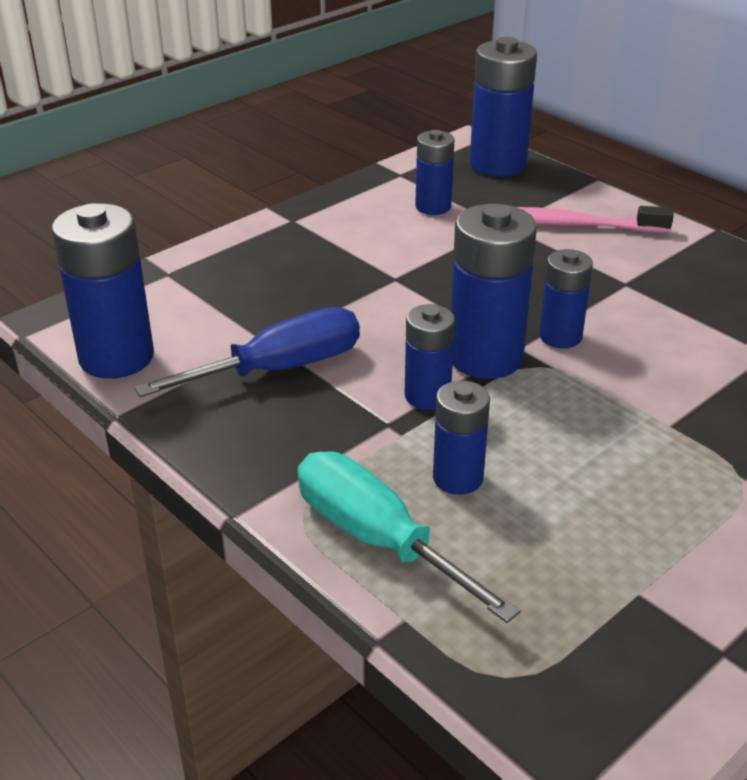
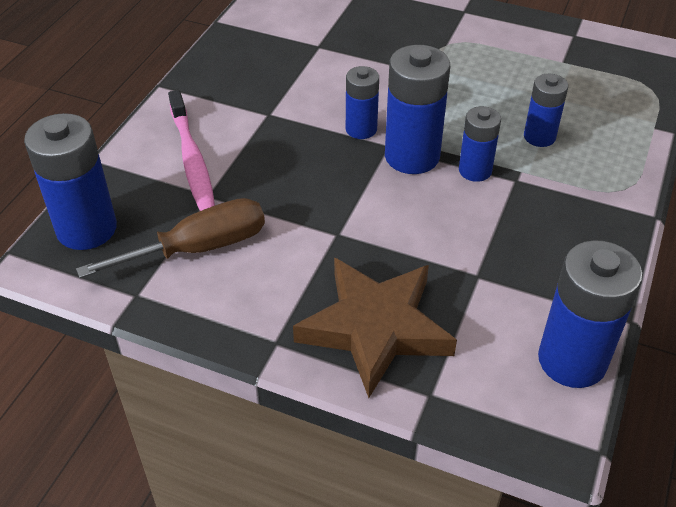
camera: 115 degrees left, 10 degrees up
(261, 266) = (375, 328): none -> brown star
(279, 369) = (506, 254): blue screwdriver -> none
(377, 539) = (614, 152): turquoise screwdriver -> none
(433, 207) = (198, 248): blue battery -> brown screwdriver

